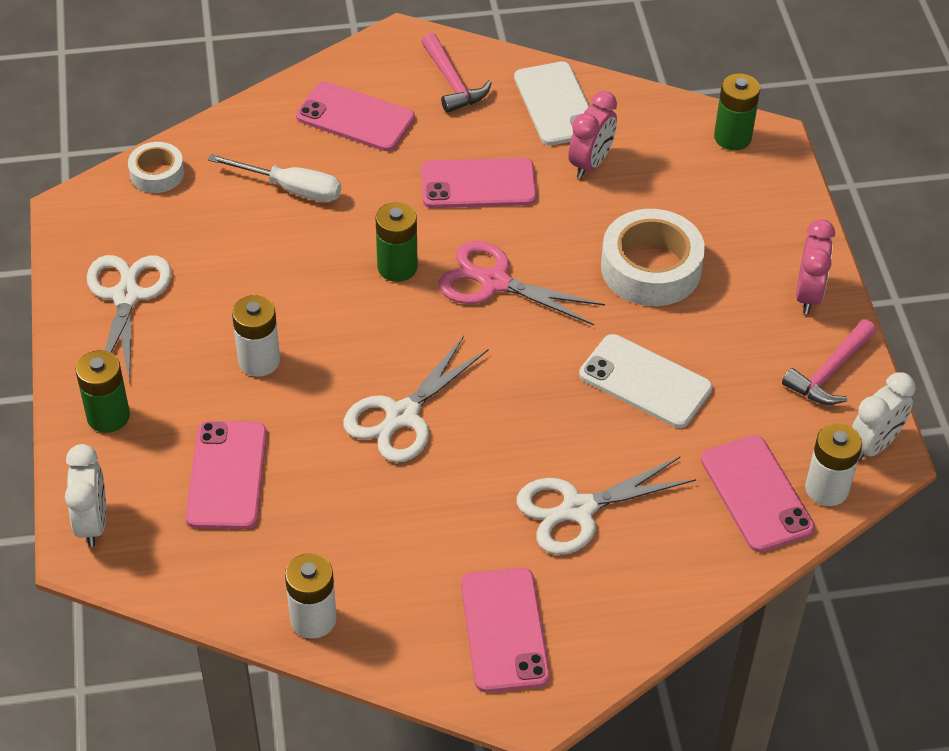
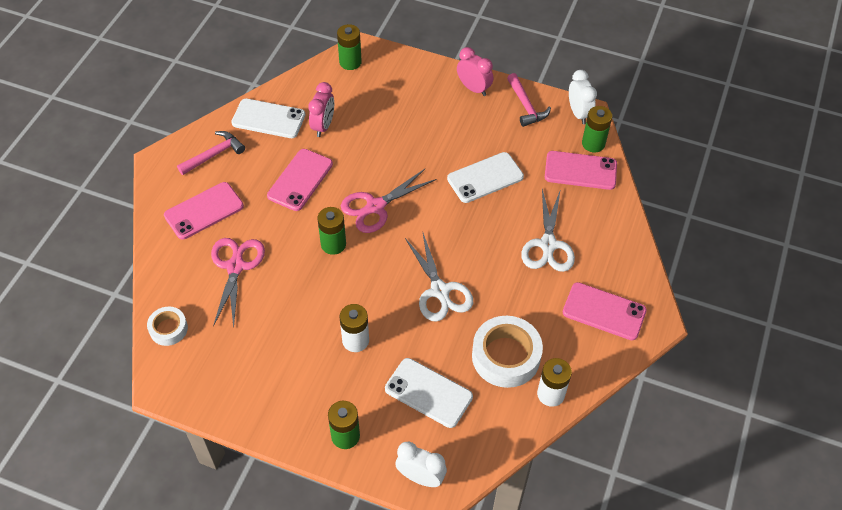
camera: 60 degrees left, 5 degrees up
(126, 296) = (258, 387): white scissors -> none
(227, 475) = (428, 393): pink phone -> white phone
(291, 189) = (235, 266): white screwdriver -> pink scissors
(452, 83) = (214, 154): pink hammer -> pink hammer turned 45 degrees counterclockwise
(590, 164) = (323, 126): pink clock -> pink clock turned 45 degrees clockwise
(651, 268) = (413, 138): white tape -> white tape (506, 356)
(826, 489) = (593, 143): white battery -> green battery

